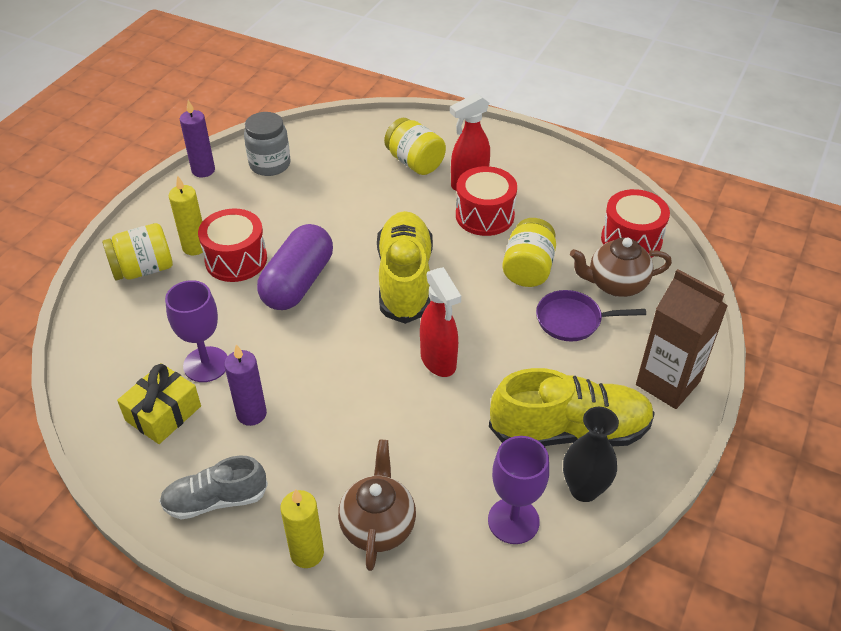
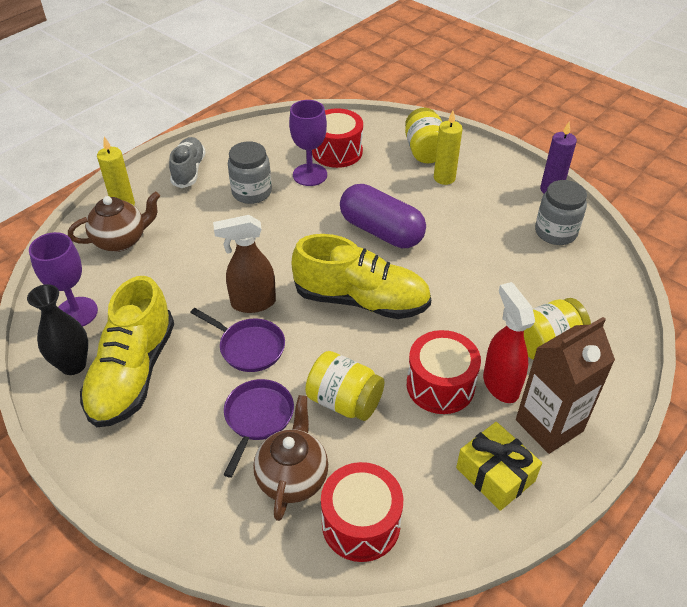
camera: 105 degrees right, 0 degrees up
(163, 413) = (273, 153): yellow gift -> yellow gift (495, 474)
(236, 260) = (421, 199): red drum -> red drum (337, 152)
(251, 414) = (251, 192): purple candle -> grey jar
(378, 525) = (121, 240): brown teapot -> brown teapot turned 45 degrees counterclockwise
(438, 361) = (252, 303): red spray bottle -> brown spray bottle
(497, 348) = (248, 347): none -> purple pan
(667, 383) = (140, 473): brown carton -> brown carton (549, 425)

